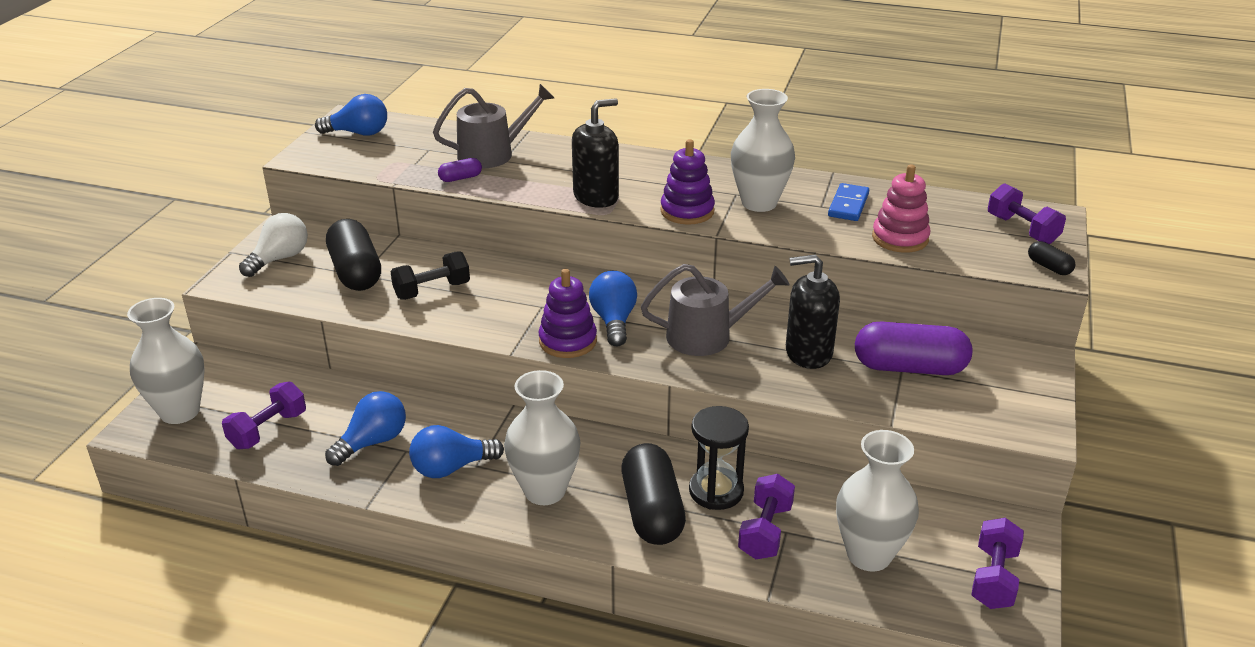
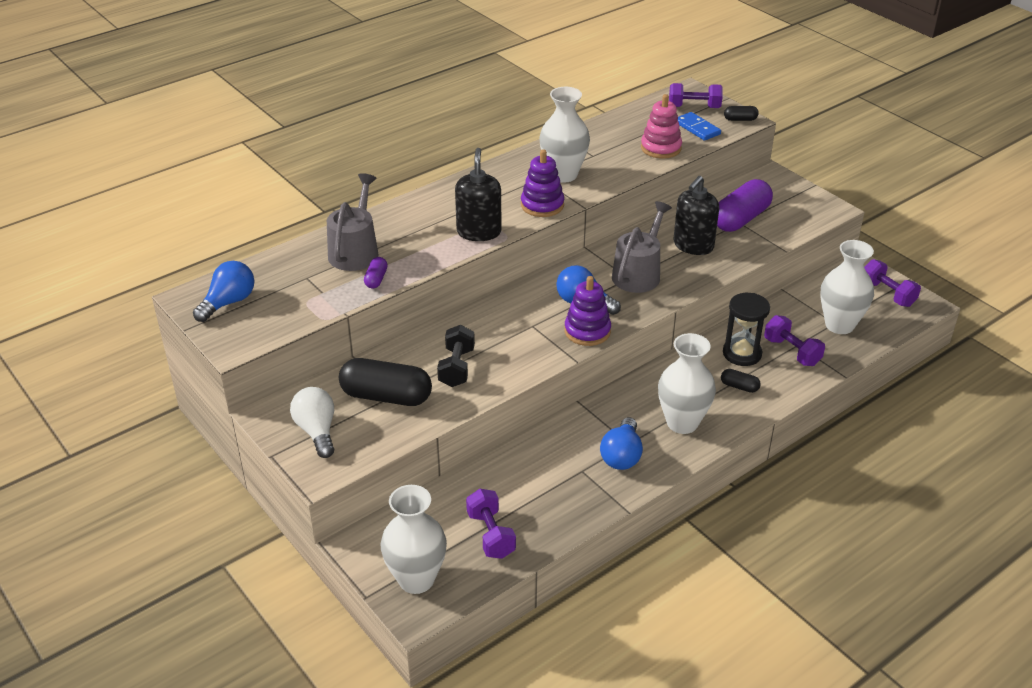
camera: 55 degrees left, 5 degrees up
(372, 442) = (557, 484): blue light bulb -> none
(652, 511) = (739, 387): black capsule -> black capsule, size x0.46
(848, 205) = (603, 146): blue domino -> blue domino (697, 128)

